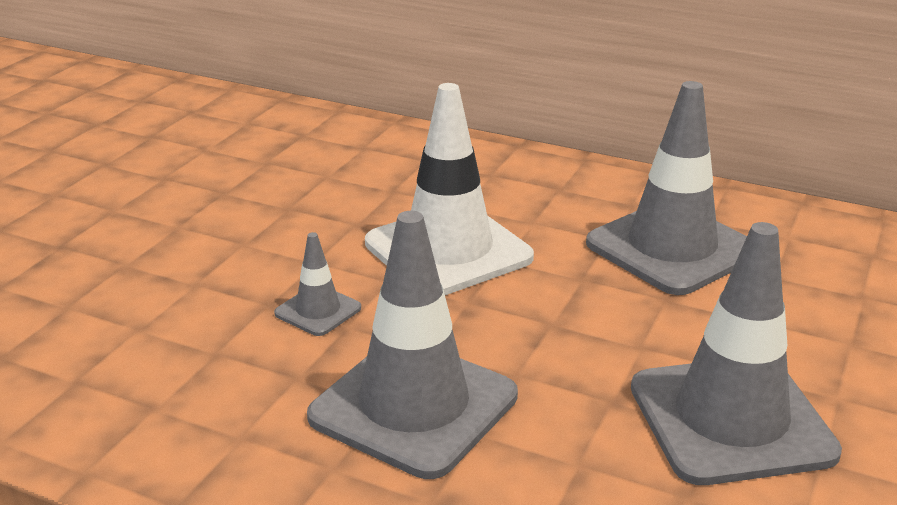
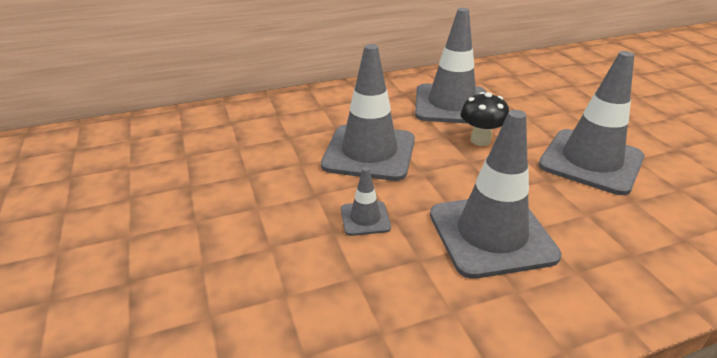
camera: 45 degrees left, 5 degrees up
(448, 250) = (369, 152): white traffic cone -> grey traffic cone
(618, 309) = (480, 140): none -> black mushroom

